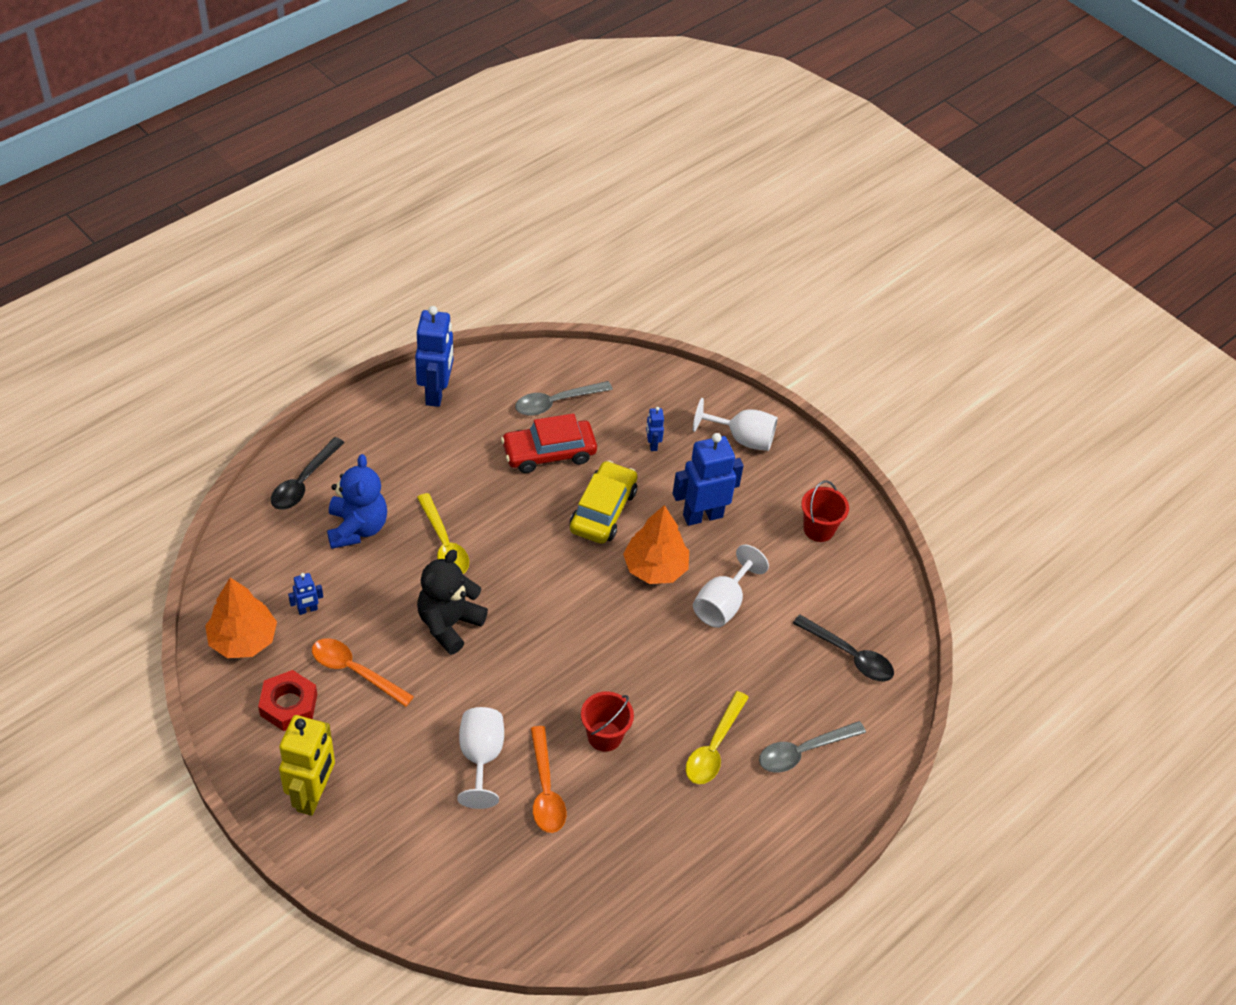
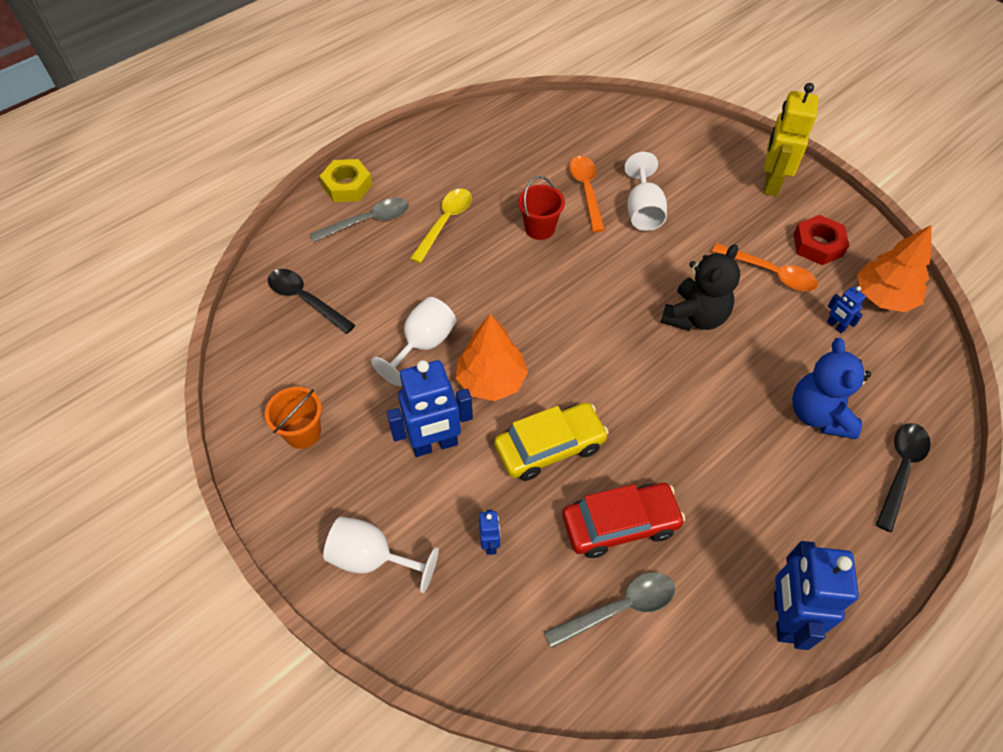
camera: 175 degrees left, 5 degrees up
(307, 610) = (835, 326): blue robot -> blue robot turned 105 degrees counterclockwise
(444, 544) = (719, 399): yellow spoon -> none
(603, 510) = (549, 447): yellow car -> yellow car turned 135 degrees counterclockwise
(818, 529) = (303, 433): red bucket -> orange bucket
(838, 805) = (347, 186): none -> yellow nut

